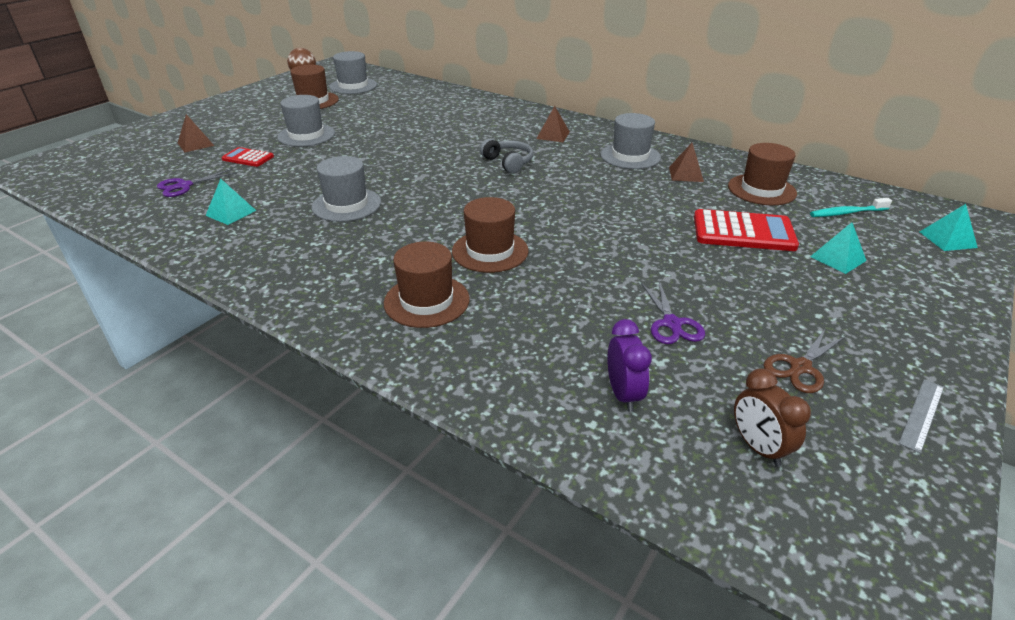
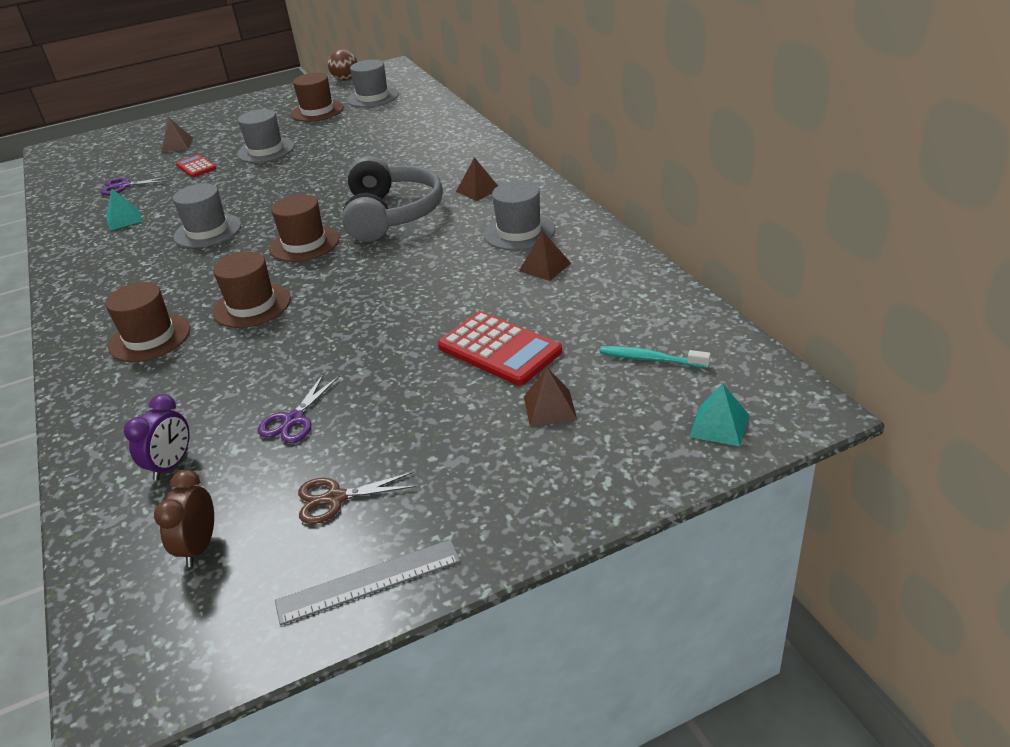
camera: 35 degrees right, 0 degrees up
(508, 162) = (391, 215): grey headphones -> grey headphones, size x1.97
(761, 190) = (598, 305): brown hat -> brown hat (304, 244)
(837, 258) = (550, 407): turquoise pyramid -> brown pyramid
(921, 414) = (368, 581): grey ruler -> grey ruler, size x1.51

